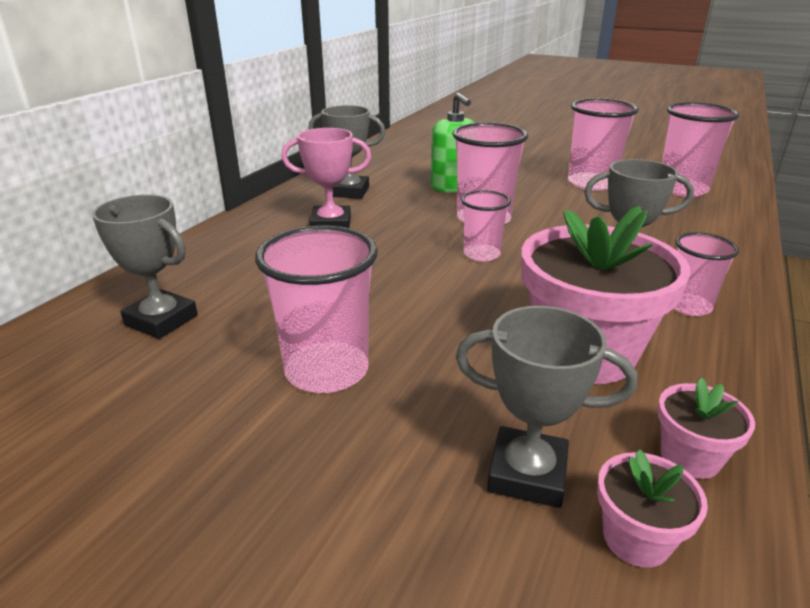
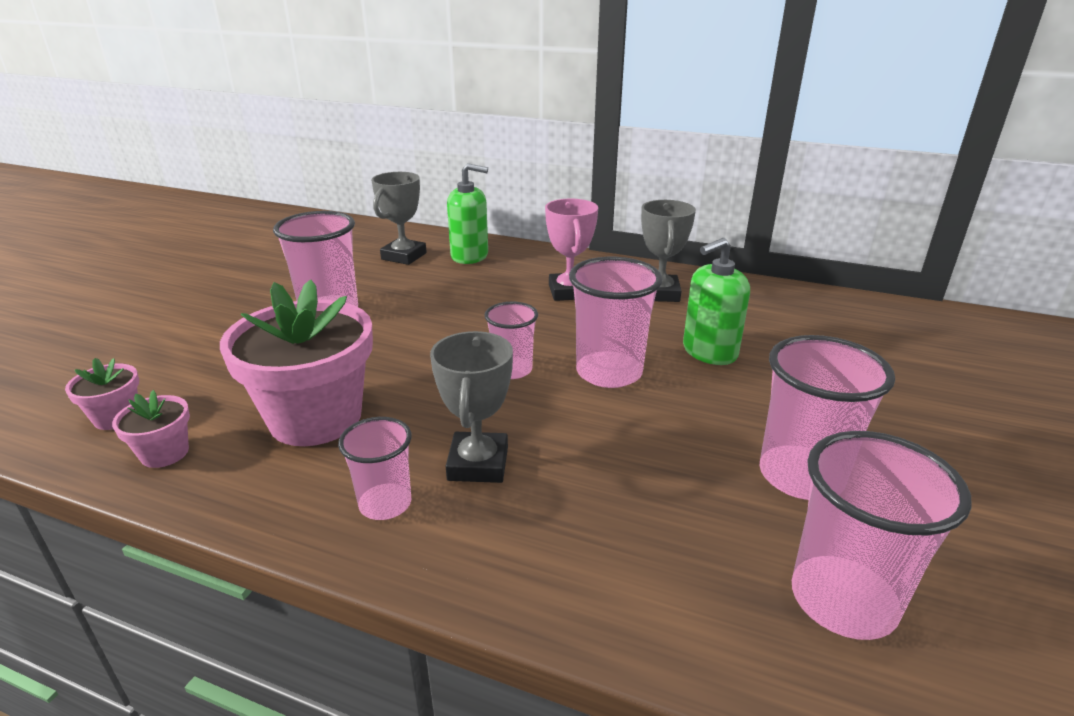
camera: 85 degrees right, 0 degrees up
(199, 273) = (469, 256): none -> green soap dispenser
(527, 473) = (193, 382): grey trophy -> none

